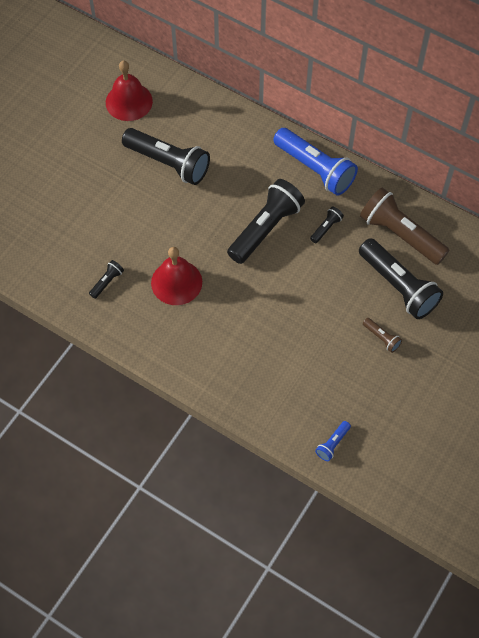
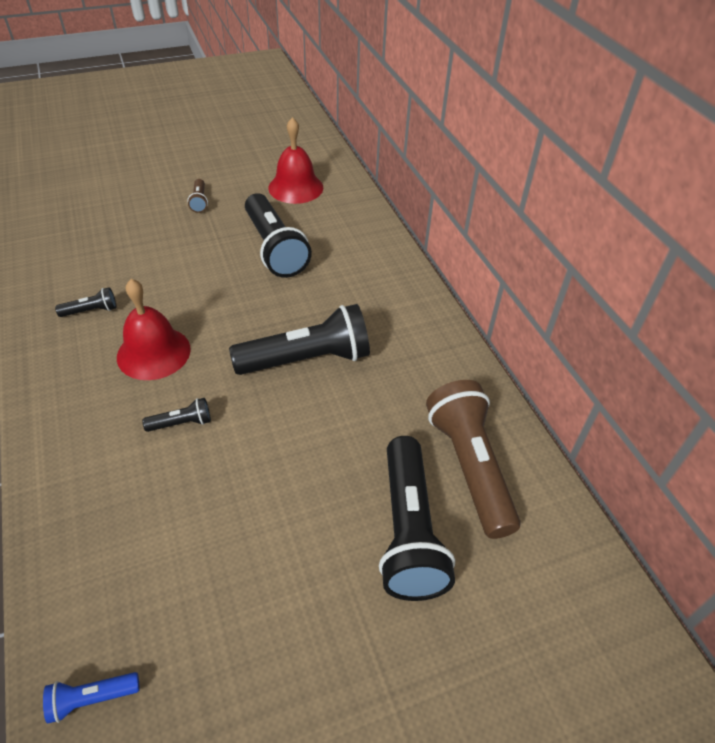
camera: 35 degrees right, 15 degrees down
(315, 169) = (425, 335): blue flashlight -> none
(326, 228) = (378, 401): black flashlight -> black flashlight (182, 423)
(382, 338) = (320, 587): brown flashlight -> brown flashlight (199, 201)

